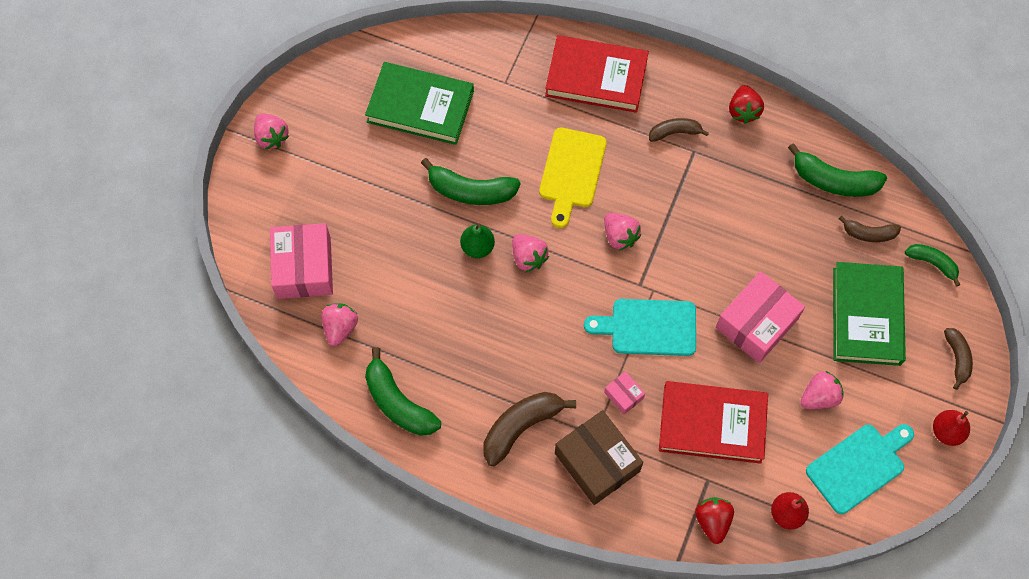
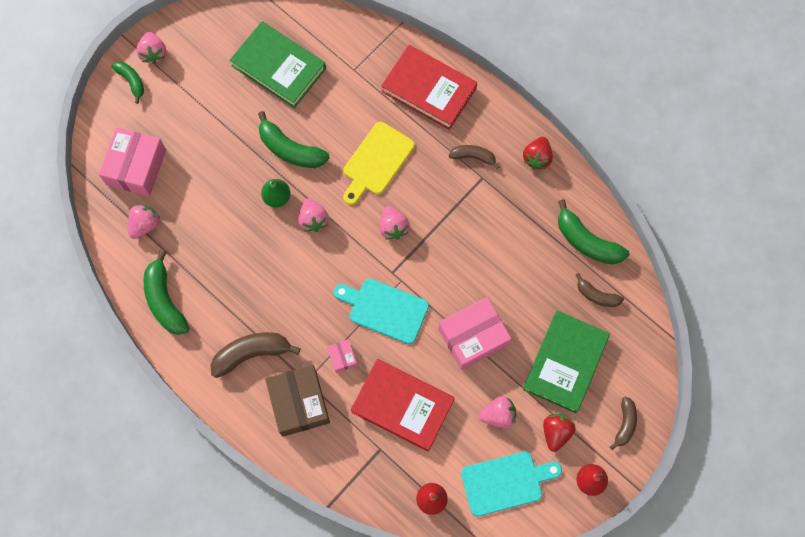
camera: 20 degrees right, 5 degrees up
(712, 521) = (370, 483): red strawberry -> red strawberry (556, 432)
(932, 263) = (638, 338): green banana -> green banana (132, 81)

